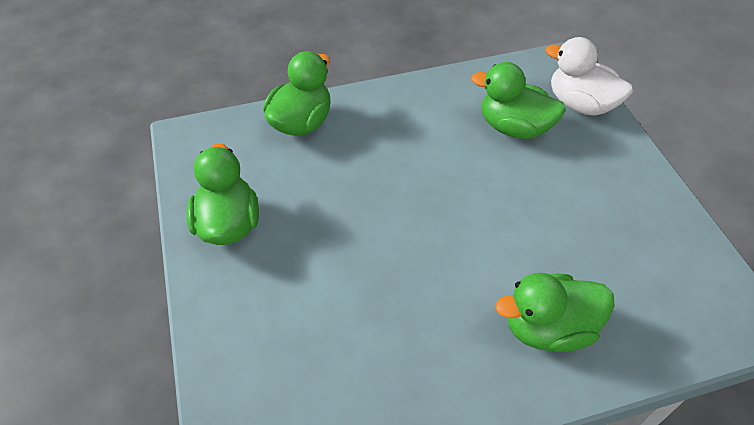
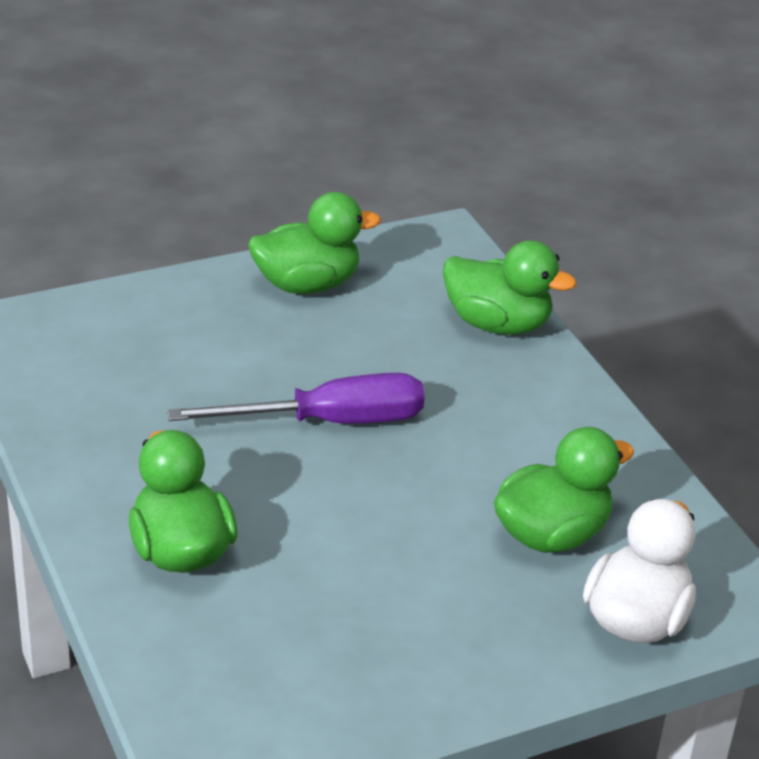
camera: 80 degrees right, 15 degrees down
(402, 226) = (328, 422): none -> purple screwdriver
(514, 127) = (551, 535): green duck -> green duck turned 45 degrees clockwise

